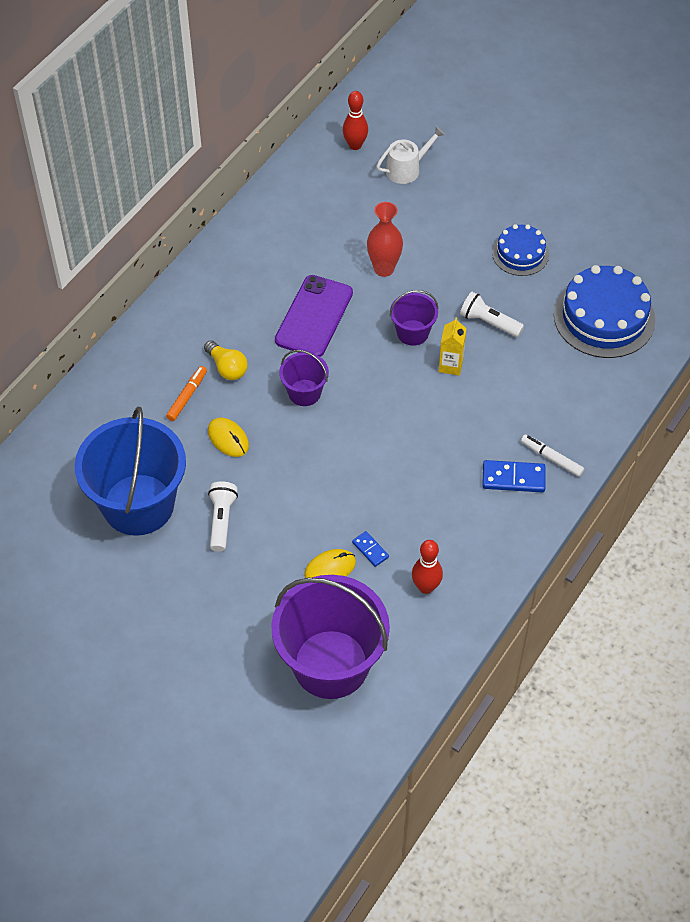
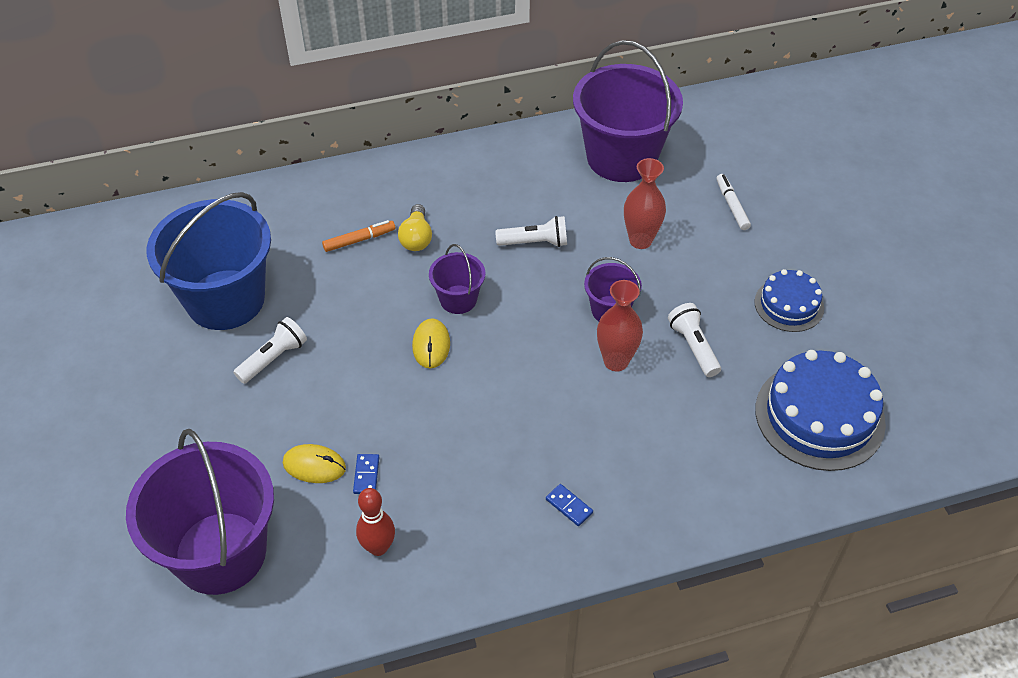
camera: 40 degrees right, 5 degrees down
(228, 438) = (354, 295): yellow mouse -> yellow mouse (431, 345)
(309, 213) = (621, 157): none -> purple bucket
(314, 317) = (535, 242): purple phone -> white flashlight
(355, 145) = (721, 126): red bowling pin -> none
(406, 169) = (749, 171): white watering can -> none
(450, 365) = (616, 361): yellow carton -> red vase
(513, 478) = (569, 506): blue domino -> blue domino, size x0.58
(552, 458) = (627, 514): white marker -> white marker (732, 206)

